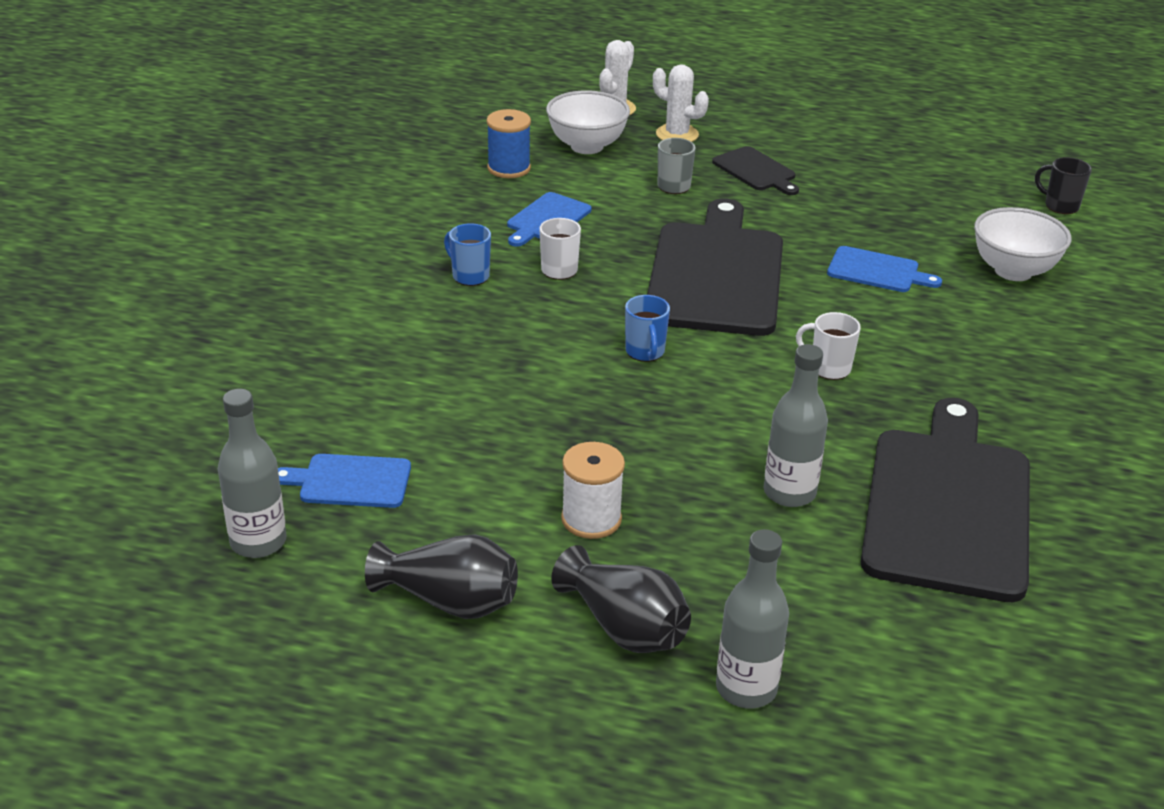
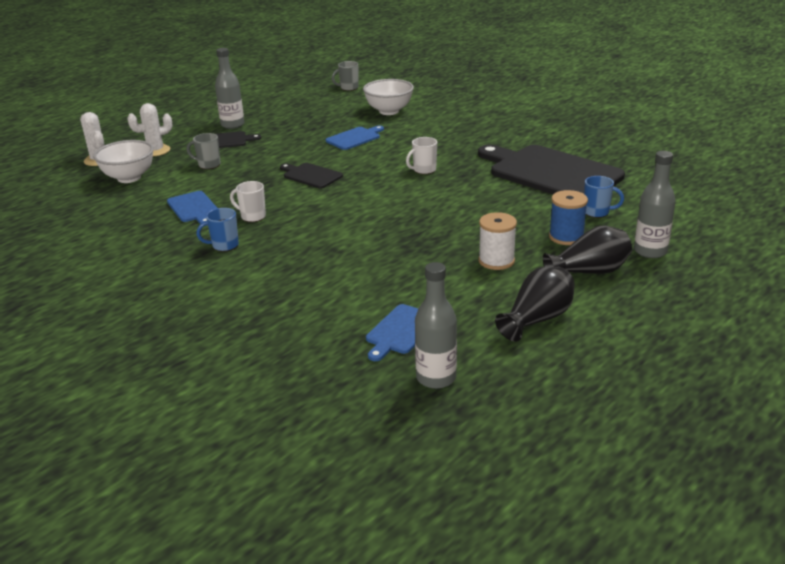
camera: 60 degrees left, 5 degrees down
(509, 168) = (118, 206): blue spool -> blue spool (566, 237)
(645, 352) = (362, 211): blue mug -> blue mug (597, 212)
(716, 274) = (311, 175): black cutting board -> black cutting board, size x0.46
(789, 492) = (514, 205): grey bottle -> grey bottle (232, 125)
(1060, 206) = (348, 88): black mug -> grey mug

